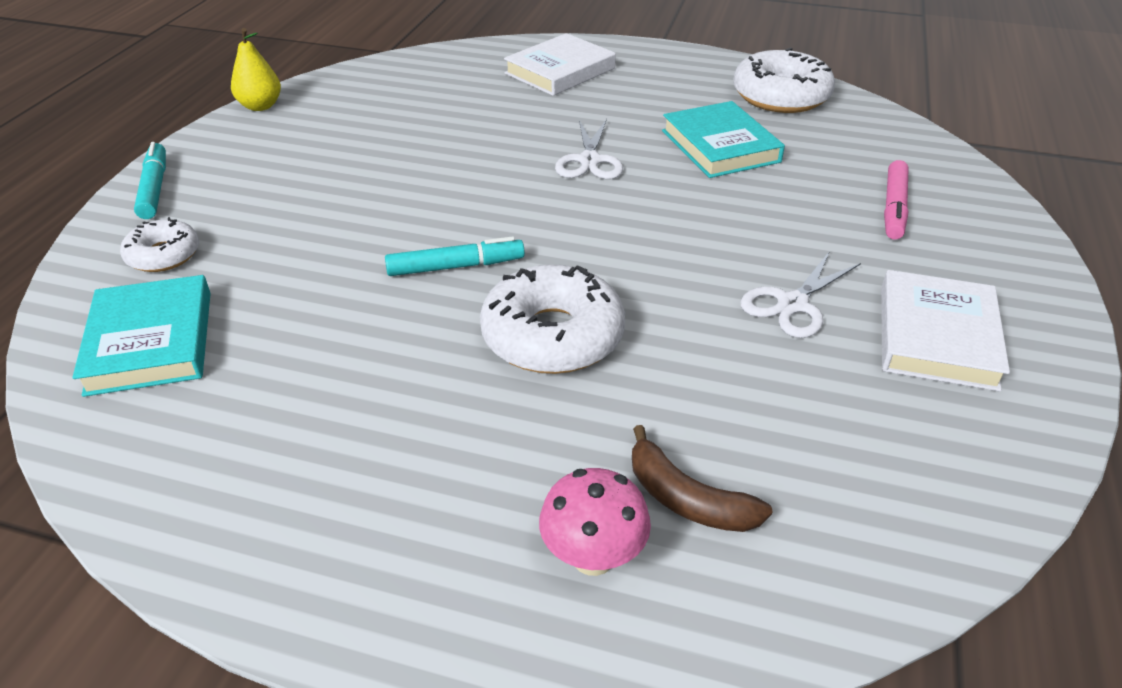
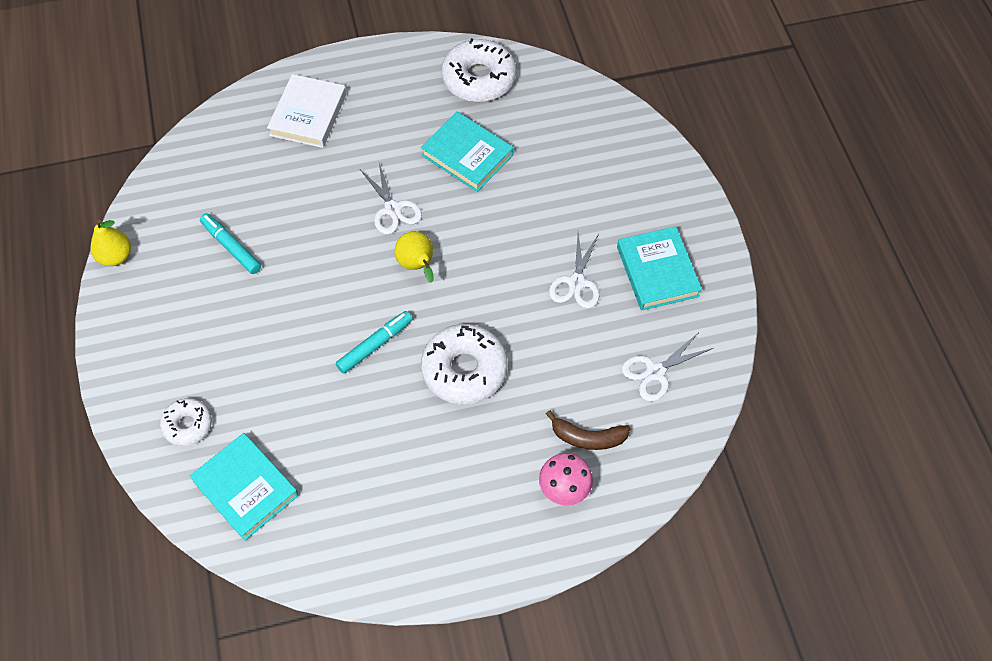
camera: 30 degrees left, 20 degrees up
(154, 188) = (121, 374): turquoise marker -> turquoise marker (231, 247)
(577, 215) = (417, 265): none -> yellow pear
(867, 459) = (655, 372): none -> white scissors
(894, 207) = (596, 170): pink marker -> none
(936, 336) = (657, 271): white book -> turquoise book

